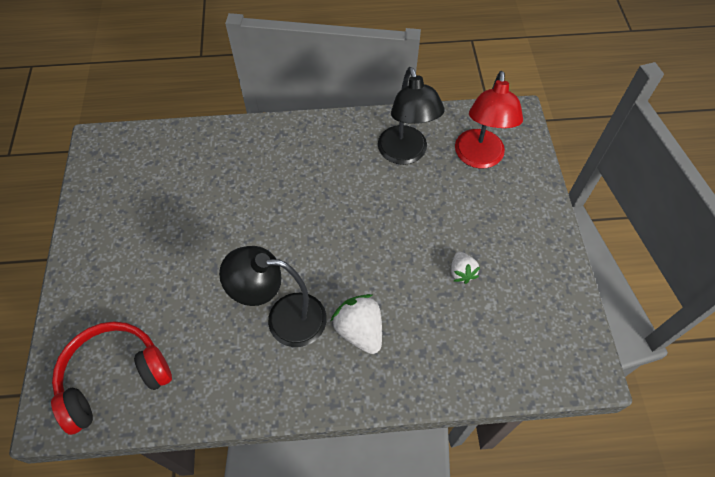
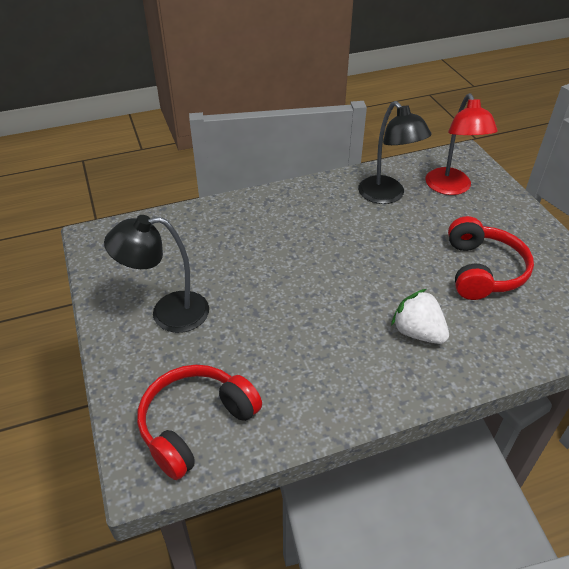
camera: 15 degrees left, 15 degrees down
(284, 318) = (342, 338): black lamp -> black lamp (168, 313)
(461, 272) = (483, 270): white strawberry -> red headphones

